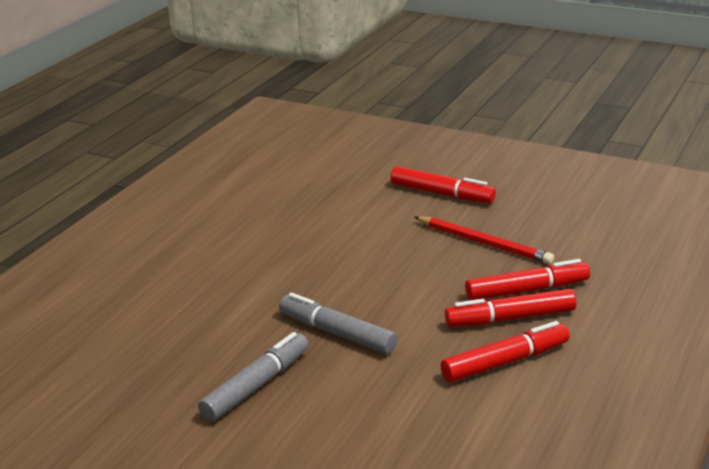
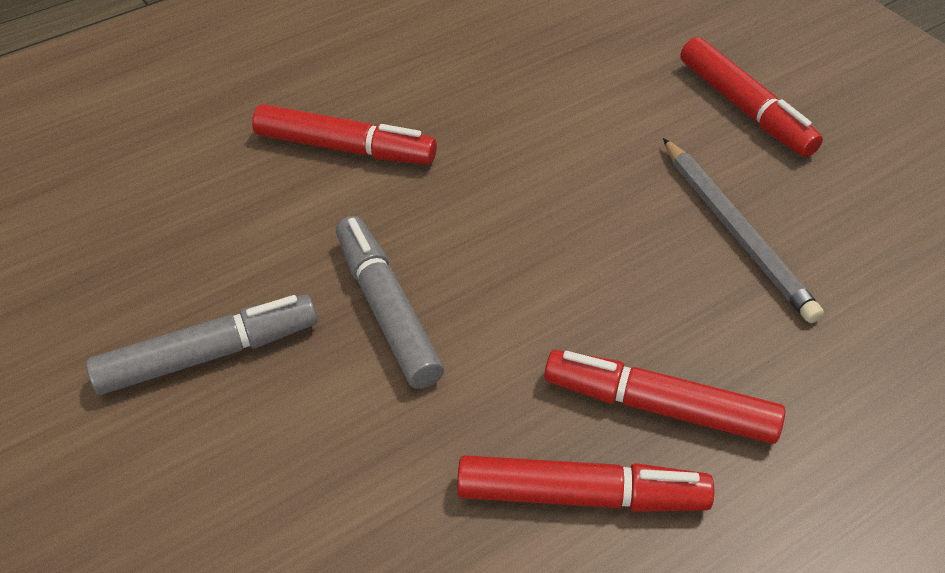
camera: 30 degrees right, 20 degrees up
(484, 243) = (736, 231): red pencil -> grey pencil
(527, 290) = (731, 360): red marker -> red marker (345, 148)

